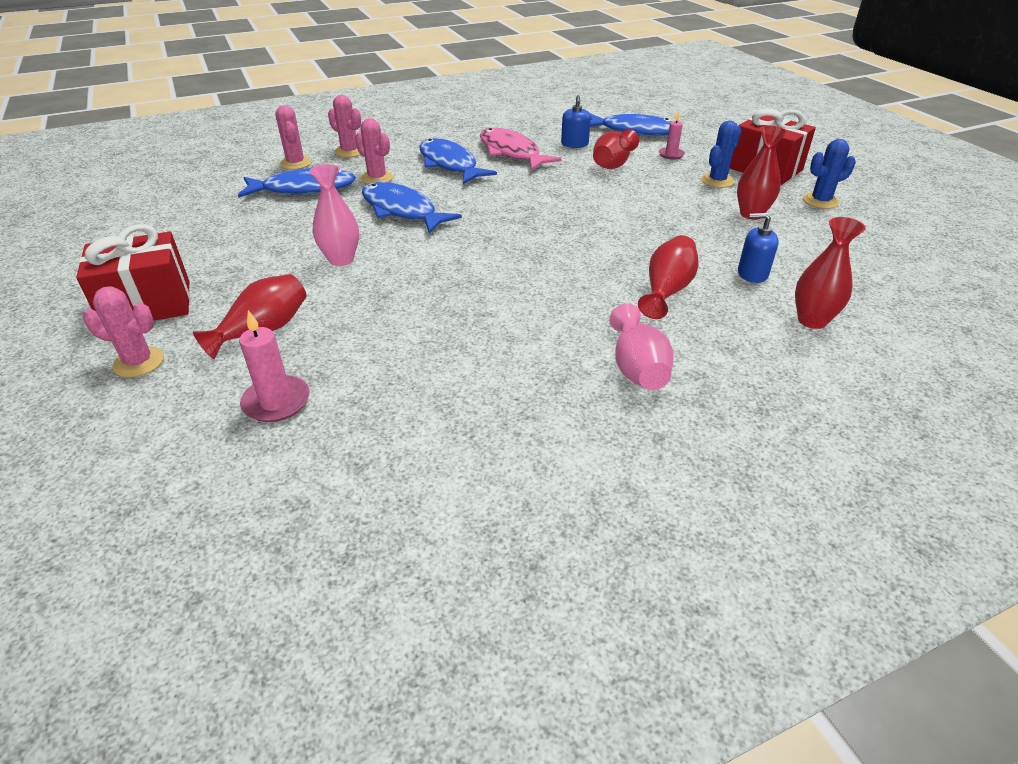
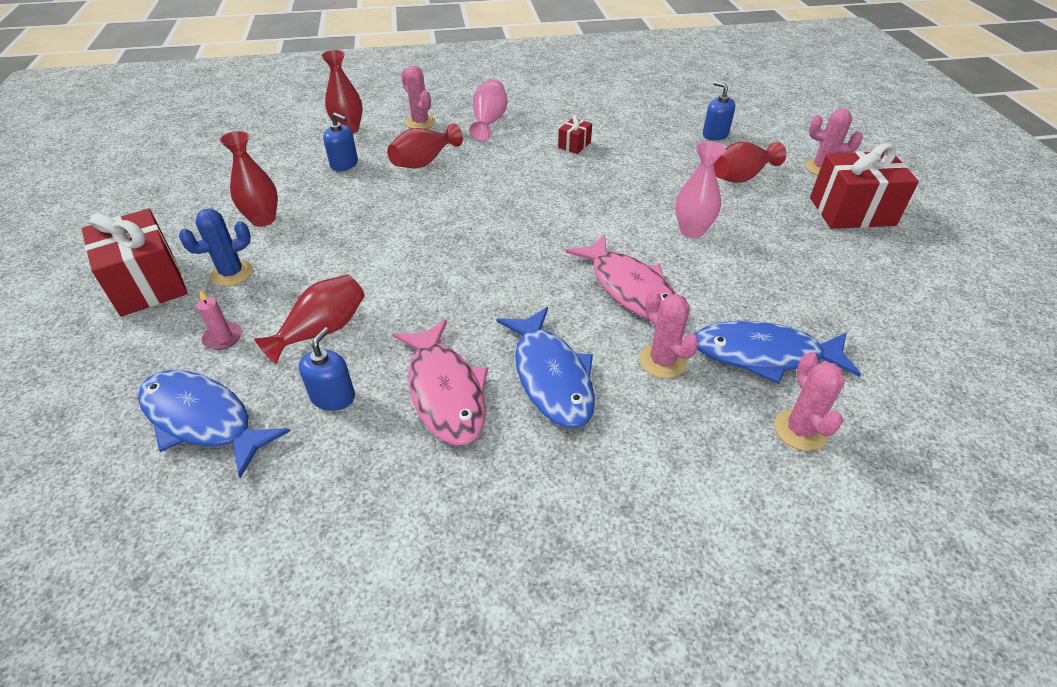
camera: 165 degrees left, 5 degrees up
(276, 402) = (715, 135): pink candle -> blue soap dispenser
(349, 151) = (714, 452): pink cactus -> pink cactus (420, 122)
(402, 210) = (629, 288): blue fish -> pink fish
(492, 345) = (574, 145): none -> red gift
(820, 201) = (172, 224): blue cactus -> none

